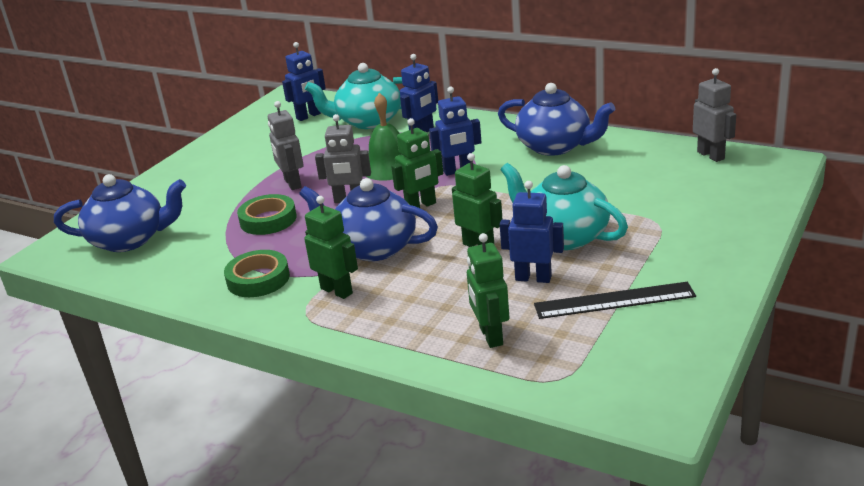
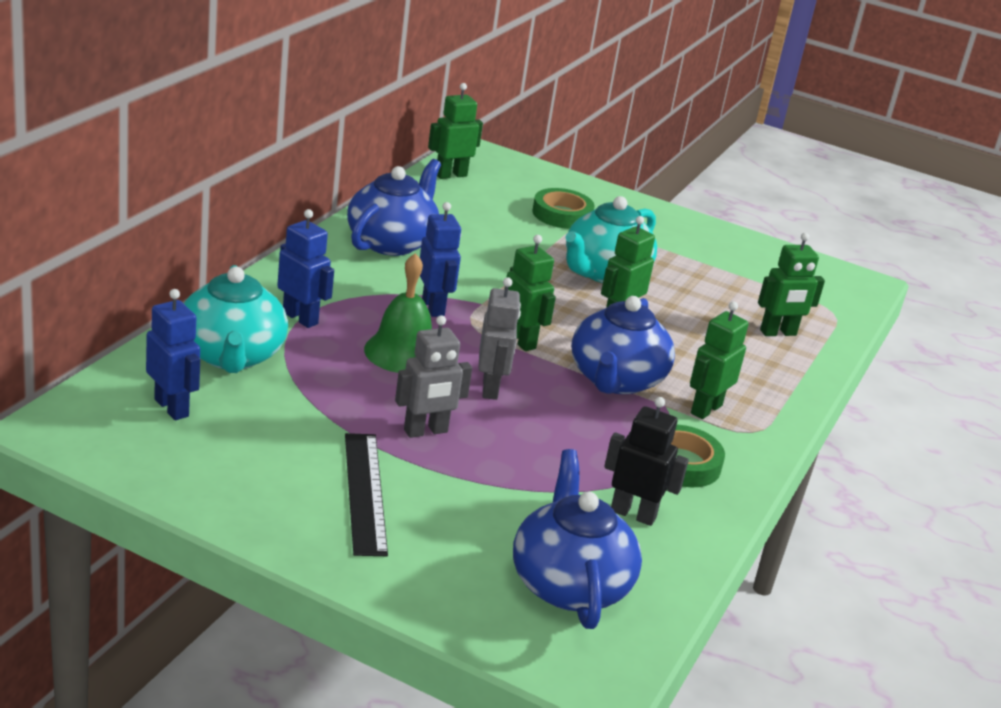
camera: 100 degrees left, 0 degrees up
(197, 260) = (633, 514): none -> black robot
(268, 220) = (531, 454): green tape -> green tape (562, 214)
(533, 278) = (681, 299): blue robot -> none
(614, 300) = (718, 270): black ruler -> black ruler (365, 492)
(711, 155) = (451, 175): grey robot -> green robot

